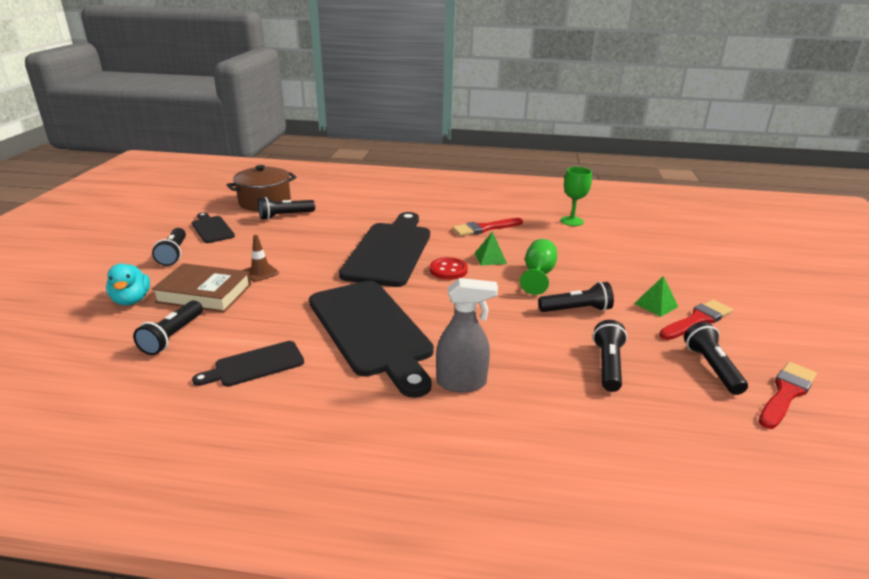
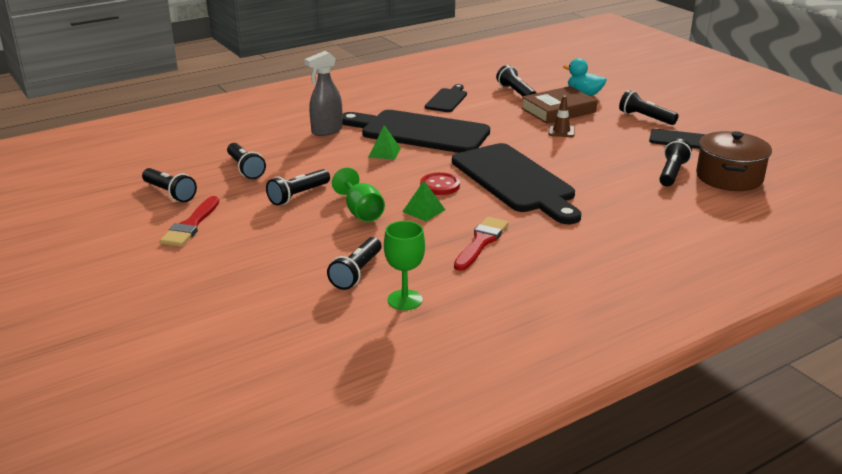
camera: 140 degrees right, 0 degrees up
(585, 241) = (356, 272): none -> black flashlight
(656, 305) = (233, 225): green pyramid -> green pyramid (384, 152)
(786, 393) = (112, 196): red brush -> none

